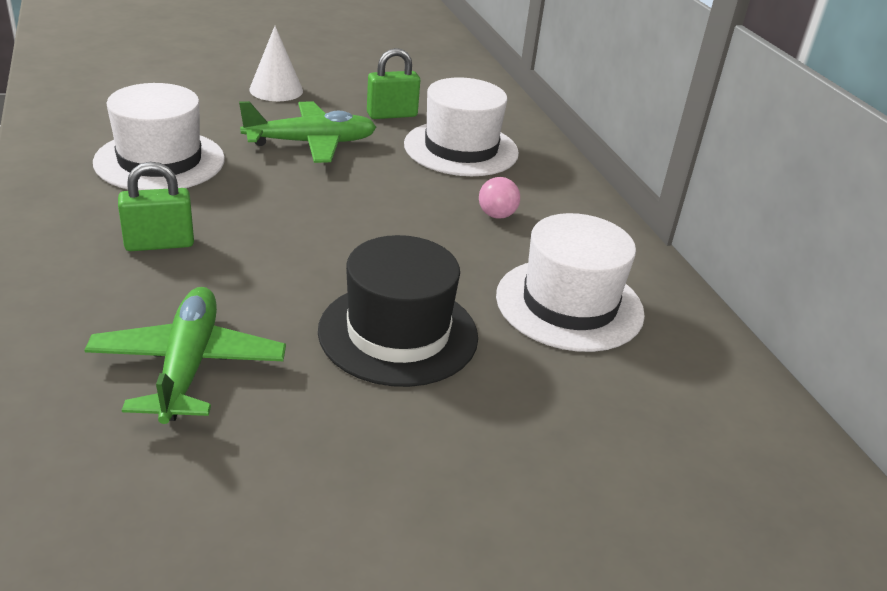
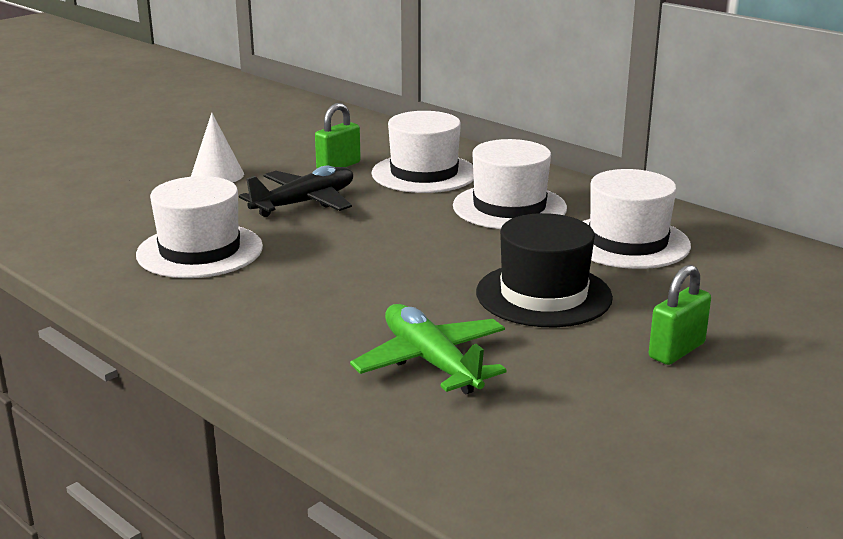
camera: 25 degrees left, 10 degrees down
(159, 244) = (291, 302): green padlock -> green padlock (676, 350)
(311, 143) = (305, 203): green plane -> black plane
(496, 215) = (509, 207): pink ball -> white hat

